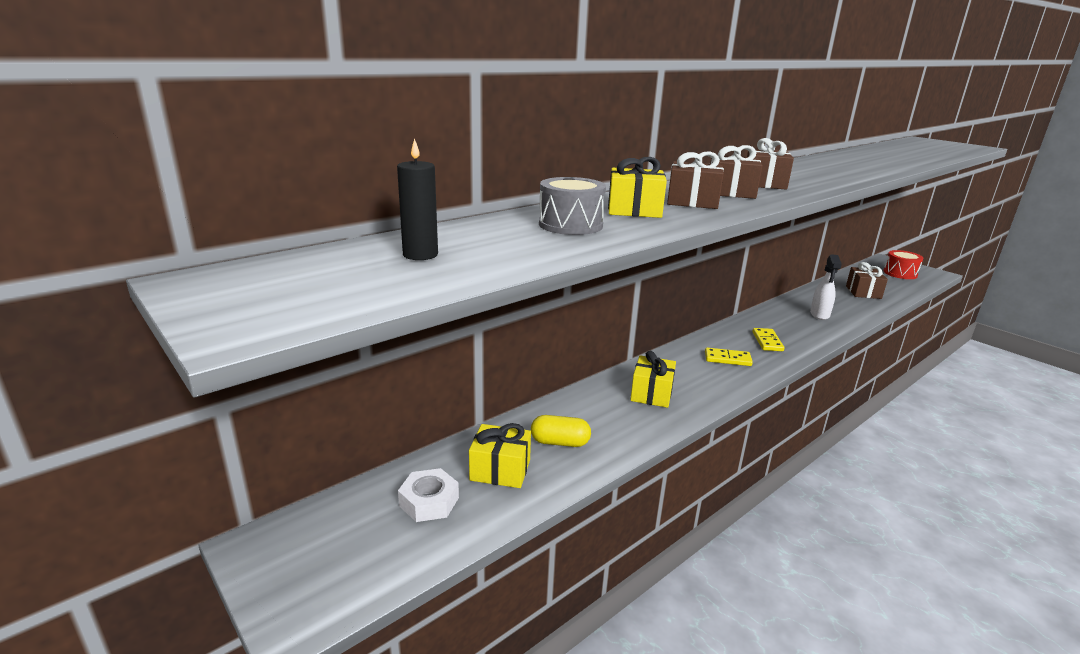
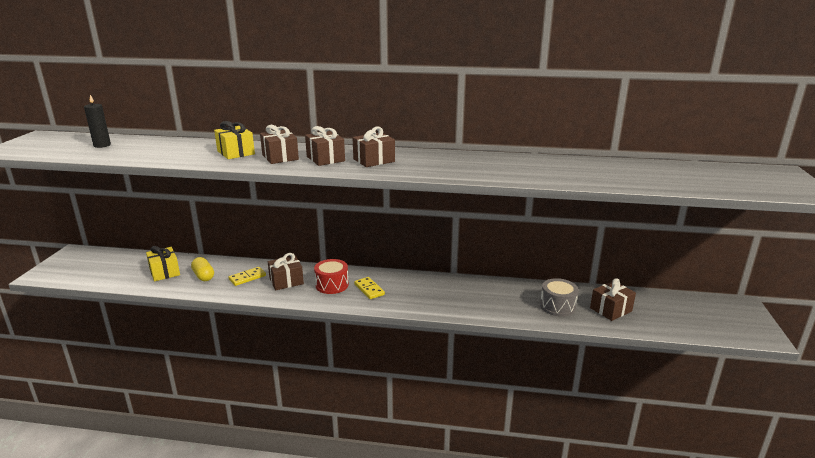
camera: 50 degrees right, 0 degrees up
(429, 502) = (126, 268): white nut -> none
(570, 225) = (184, 150): grey drum -> grey drum (557, 306)
(651, 393) = (286, 281): yellow gift -> brown gift
(767, 341) = (421, 295): yellow domino -> yellow domino (247, 277)
(819, 315) = (513, 302): white spray bottle -> none
(900, 273) = (712, 317): red drum -> red drum (332, 285)

